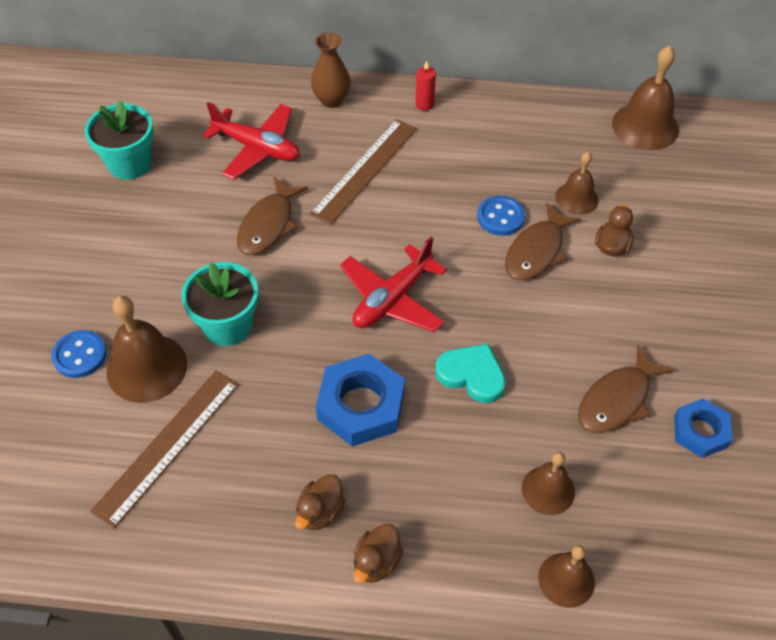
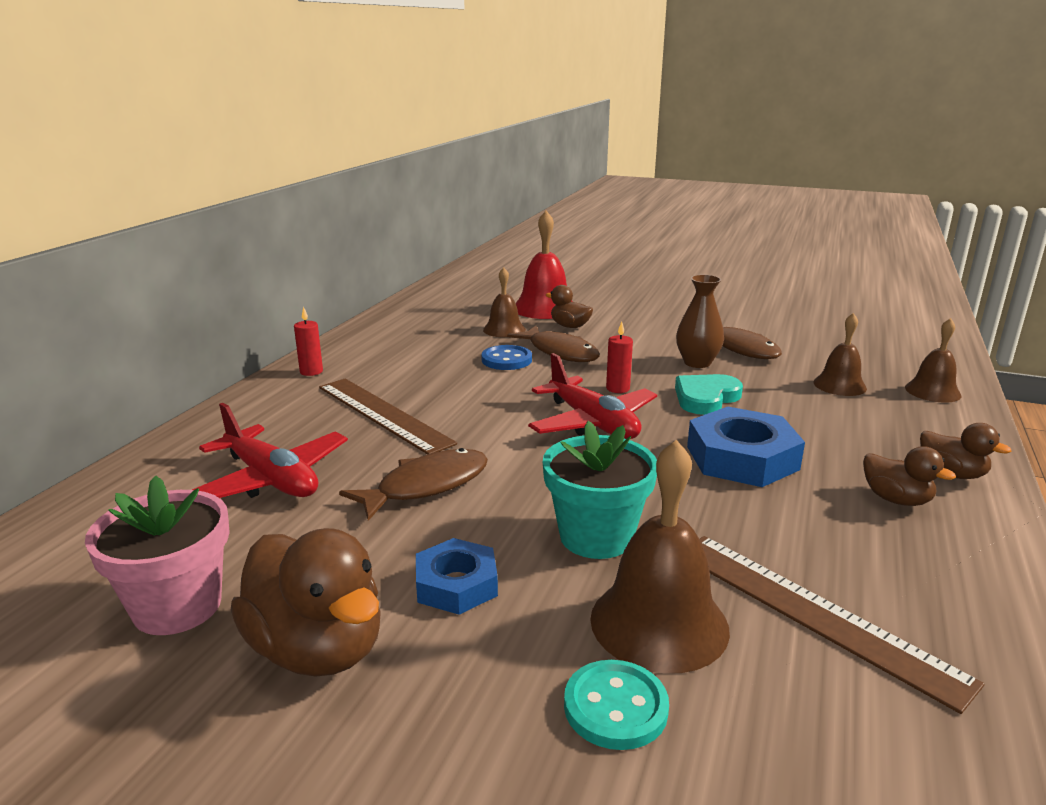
camera: 75 degrees left, 30 degrees down
(80, 355) = (615, 707): blue button -> turquoise button
(106, 228) = (317, 649): none -> brown duck
(130, 163) = (177, 606): turquoise flower pot -> pink flower pot
(257, 148) = (271, 479): red plane -> red plane turned 90 degrees clockwise
(268, 225) = (426, 486): brown fish -> brown fish turned 75 degrees counterclockwise
(331, 100) = (240, 419): brown vase -> brown vase (697, 363)
(468, 307) = (617, 388): none -> red candle
(645, 126) = (438, 297): brown bell -> none
(658, 216) = (544, 308): none -> red bell
(700, 431) = (772, 328): blue nut -> blue nut (456, 584)

